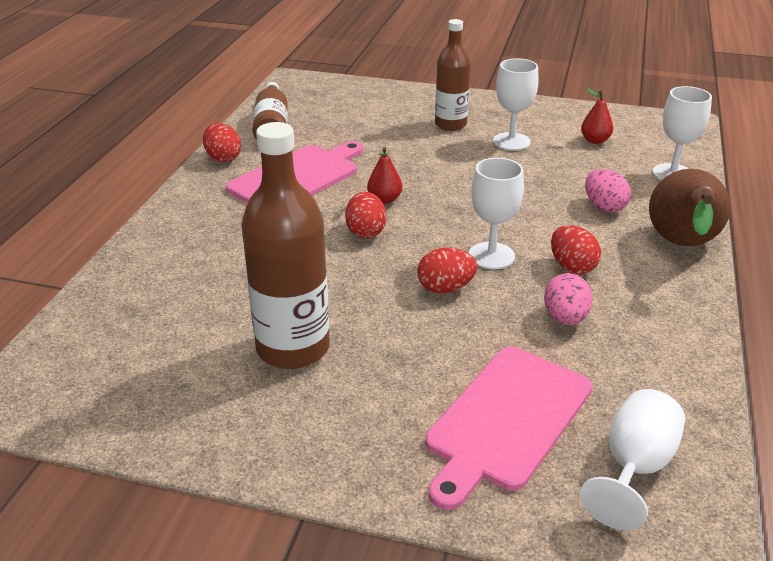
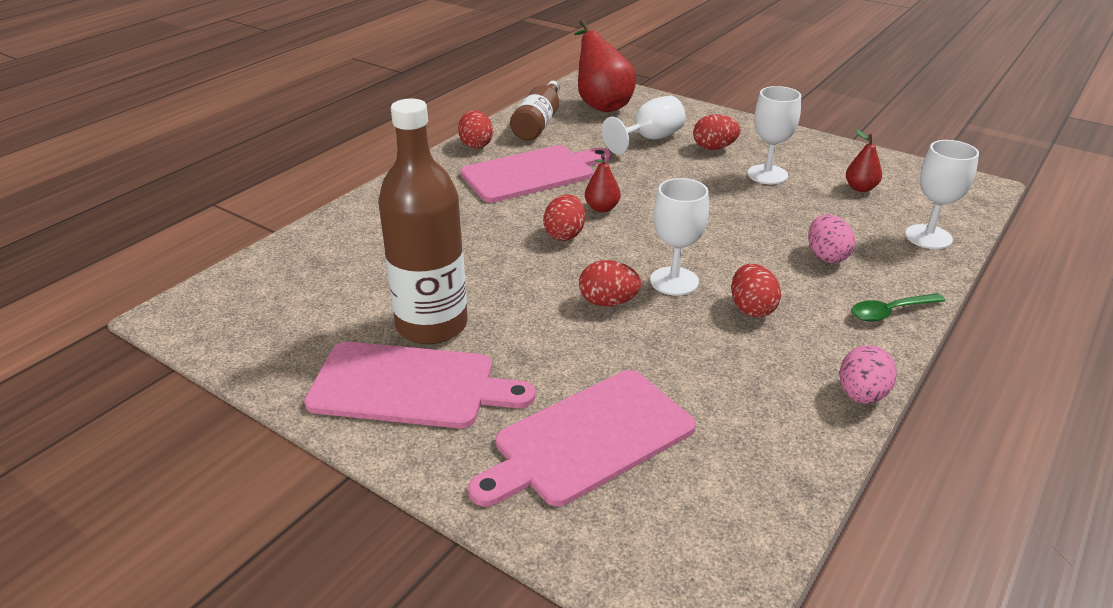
camera: 20 degrees right, 0 degrees up
(309, 413) = (410, 386): none -> pink cutting board
(322, 99) = (601, 104): none -> red pear
(450, 124) = (714, 148): brown bottle -> red egg
(565, 318) = (711, 357): pink egg -> pink egg (861, 395)
(634, 468) = (689, 518): white goblet -> white goblet (649, 139)
(682, 245) = (890, 312): brown pear -> green spoon

